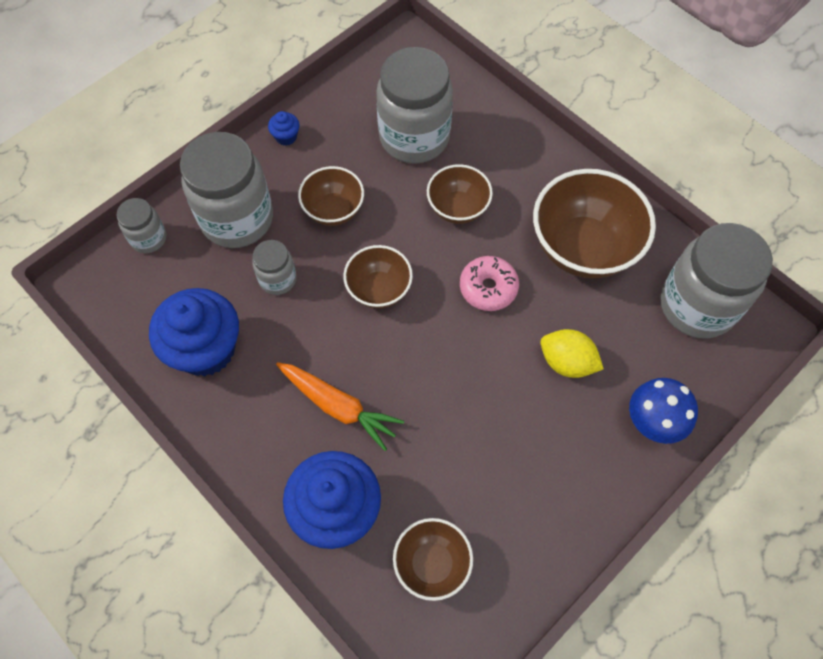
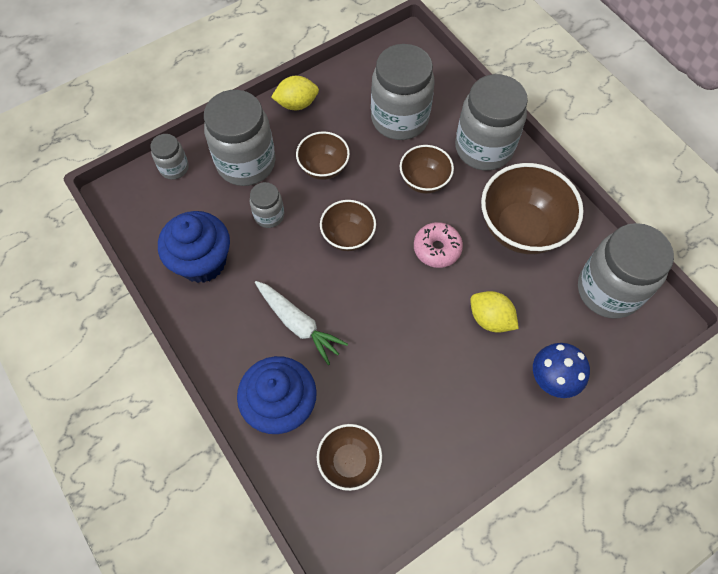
camera: 10 degrees right, 0 degrees up
(286, 137) = (297, 104): blue cupcake -> yellow lemon
(338, 406) = (298, 324): orange carrot -> white carrot
(521, 158) = (483, 148): none -> grey jar

